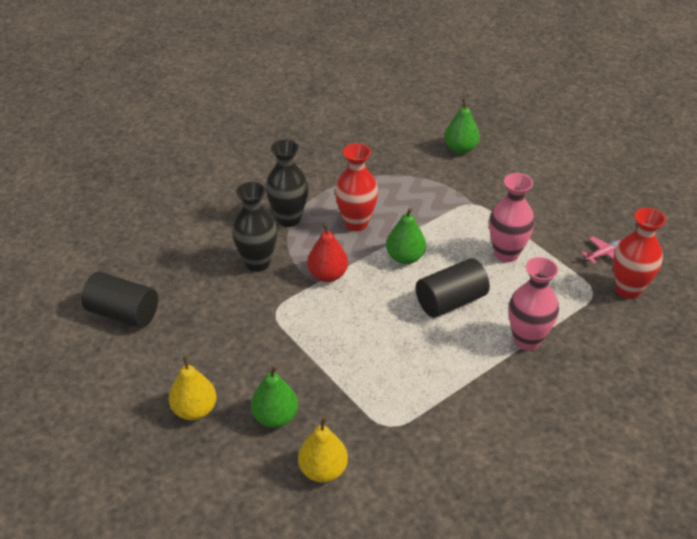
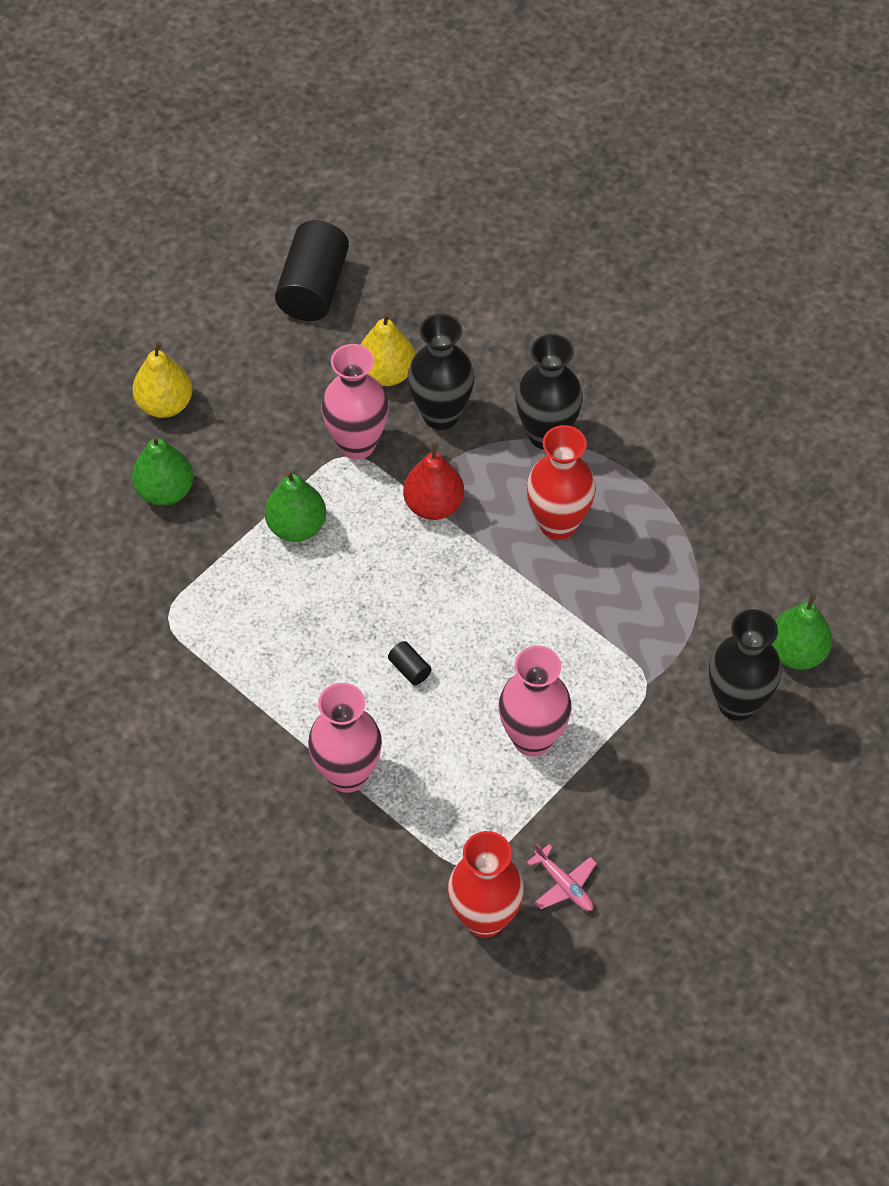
camera: 80 degrees right, 15 degrees up
(267, 306) = (357, 444): none -> pink vase
(323, 470) = (91, 555): yellow pear -> yellow pear (386, 373)
(405, 257) = (493, 599): green pear -> green pear (296, 526)
(450, 301) = (409, 669): black cylinder -> black cylinder, size x0.41
(490, 173) = (737, 703): none -> black vase

